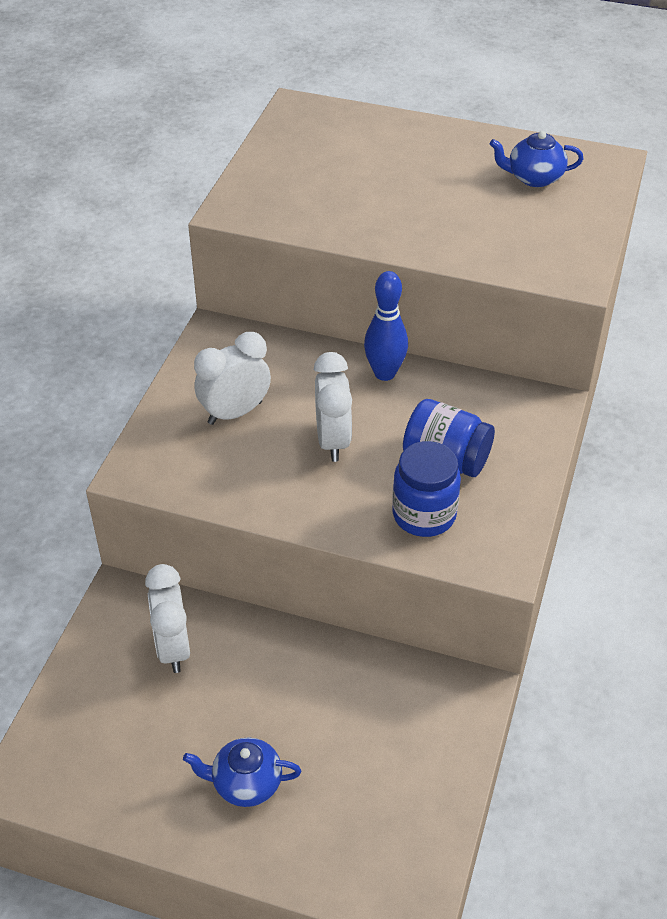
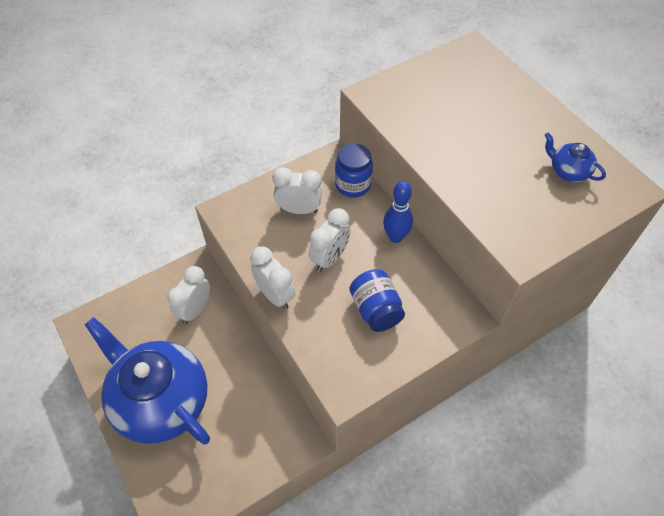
camera: 40 degrees right, 10 degrees up
(246, 783) = (161, 401): blue teapot -> blue teapot, size x2.45
(311, 521) = (275, 295): none -> white clock
(424, 515) = (332, 333): blue jar -> blue jar (353, 185)

